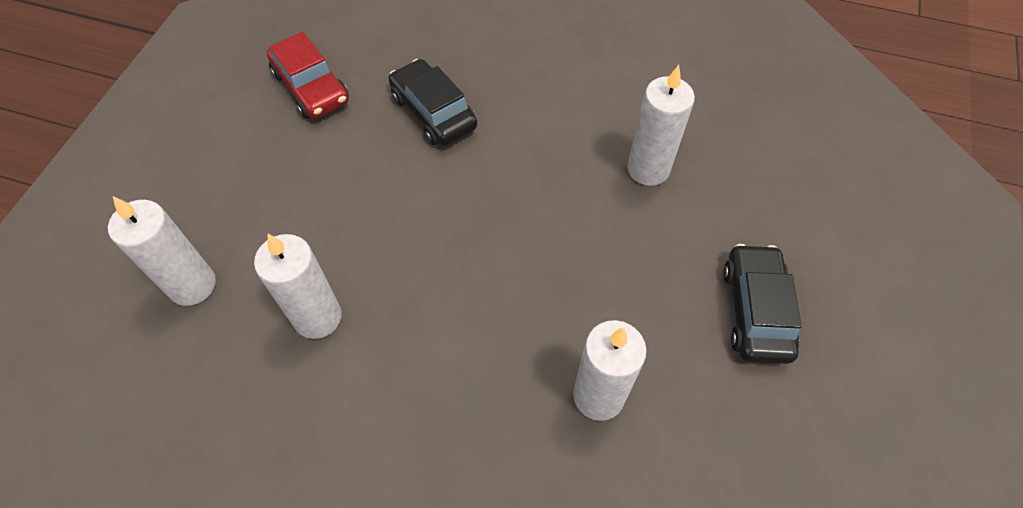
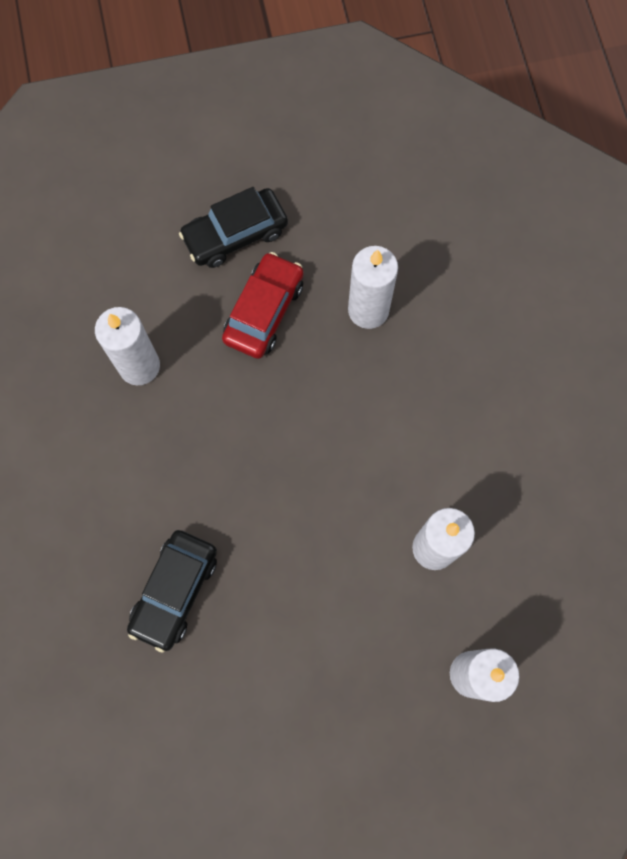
camera: 120 degrees left, 15 degrees up
(311, 87) = (209, 738): red car -> red car (264, 311)

